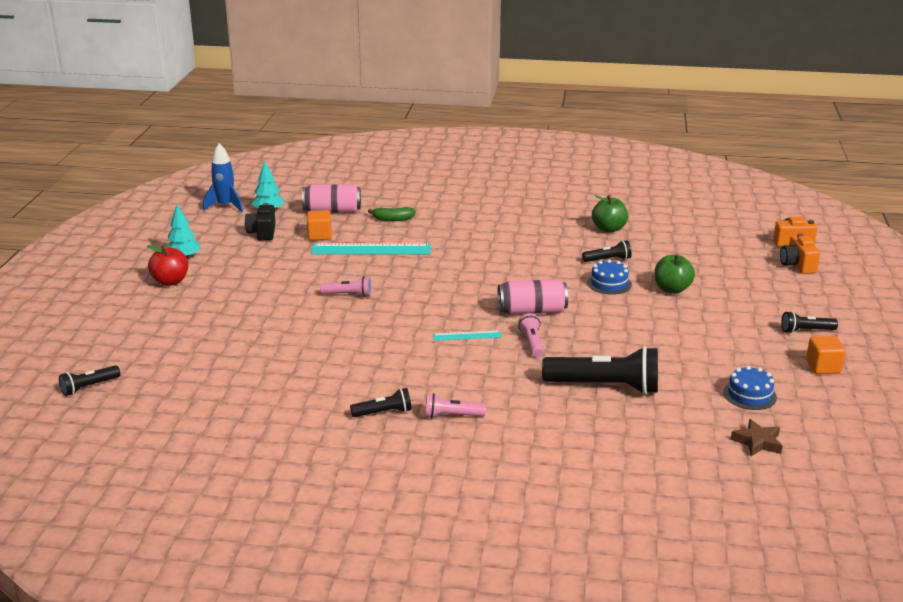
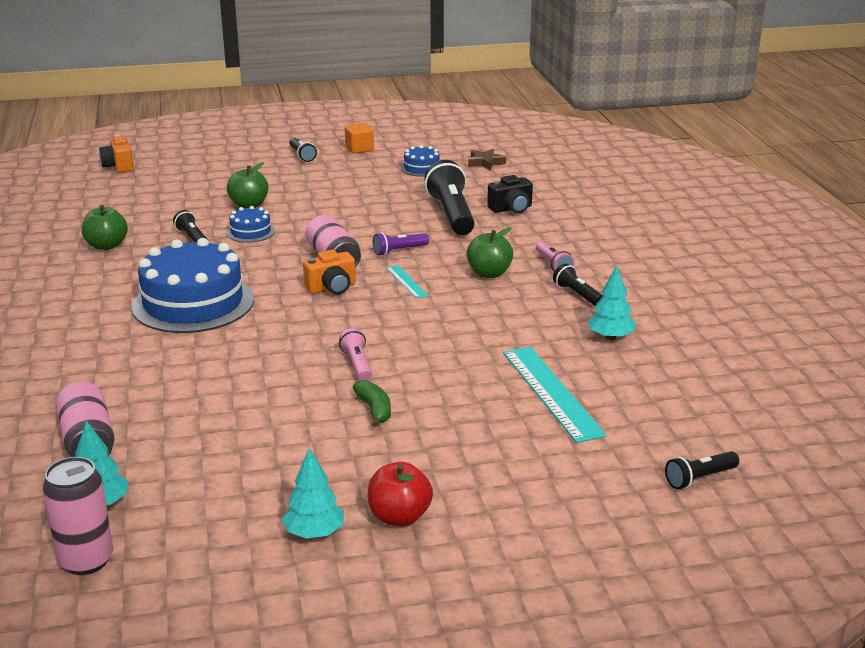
camera: 110 degrees left, 0 degrees up
(89, 387) = (700, 478): black flashlight -> black flashlight turned 120 degrees clockwise
(225, 206) = (86, 560): blue rocket -> pink can
(262, 233) = (192, 484): black camera -> black camera (511, 209)
(297, 407) = (610, 337): none -> turquoise tree
(319, 235) = (186, 429): orange cube -> none
(371, 249) = (218, 378): turquoise ruler -> turquoise ruler (552, 392)
(393, 219) = (109, 383): green banana -> green banana (374, 409)
(456, 377) = (489, 273): none -> green apple
(486, 251) = (193, 303): none -> blue cake
(532, 343) = (399, 251): pink flashlight -> purple flashlight
(797, 265) = (171, 162): orange camera -> orange camera (332, 288)

